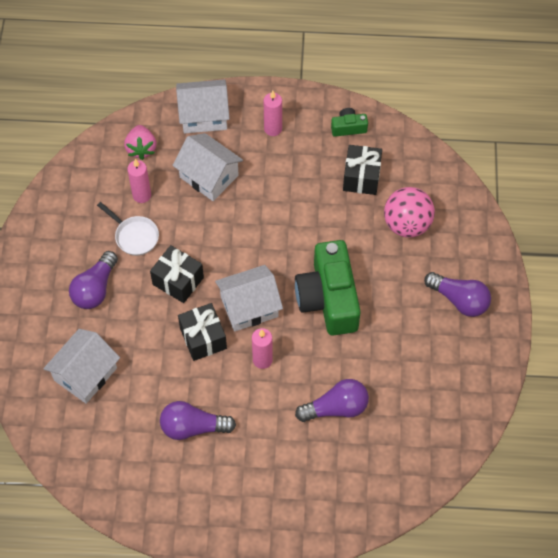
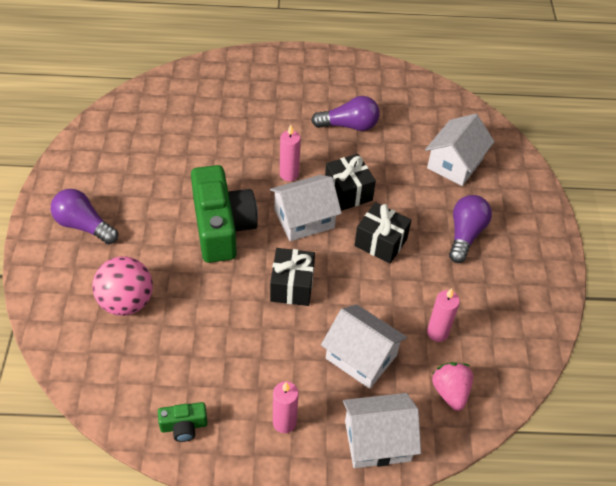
camera: 175 degrees right, 10 degrees down
(134, 236) = (436, 287): white pan -> none
(336, 408) = (220, 138): purple light bulb -> none
(361, 177) = (173, 358): black gift -> black gift (292, 286)

